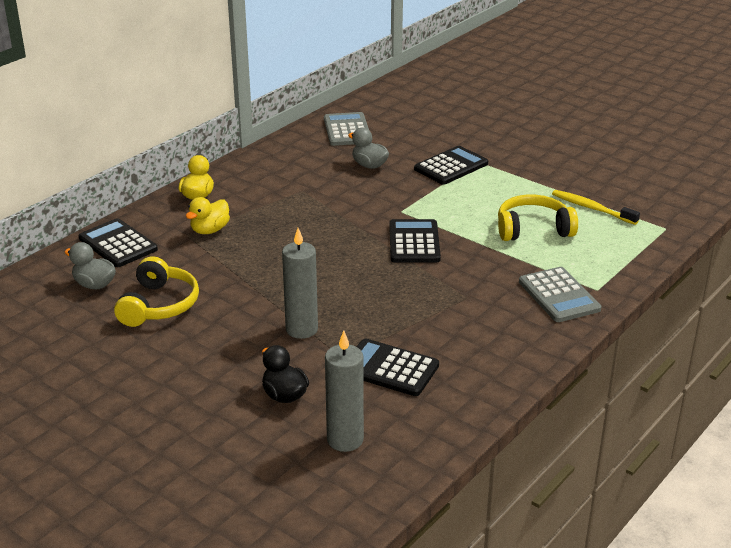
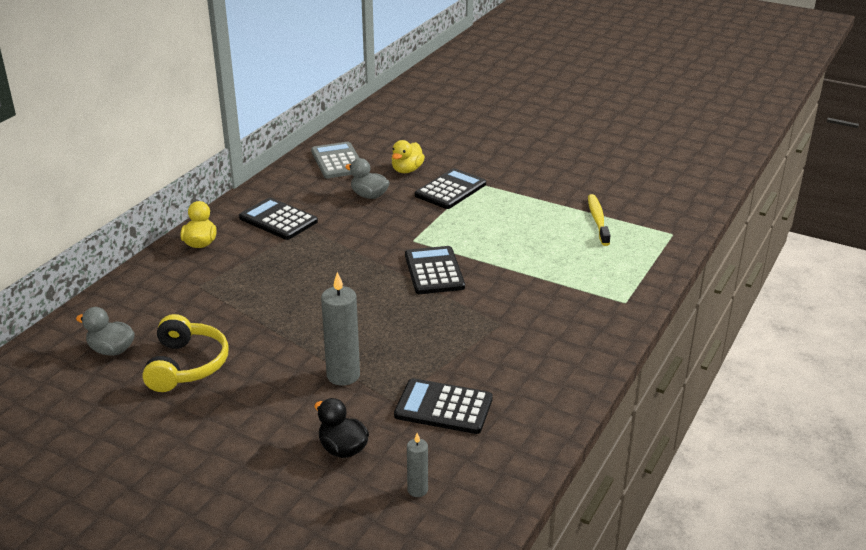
camera: 10 degrees left, 0 degrees up
(118, 244) = (127, 303): black calculator -> black calculator (278, 220)
(210, 230) = (222, 279): yellow duck -> yellow duck (407, 170)
(345, 440) = (417, 490): grey candle -> grey candle, size x0.54
(533, 229) = (547, 246): yellow headphones -> none
(559, 295) = (590, 312): grey calculator -> none
(592, 208) = (598, 220): yellow toothbrush -> yellow toothbrush turned 60 degrees clockwise

